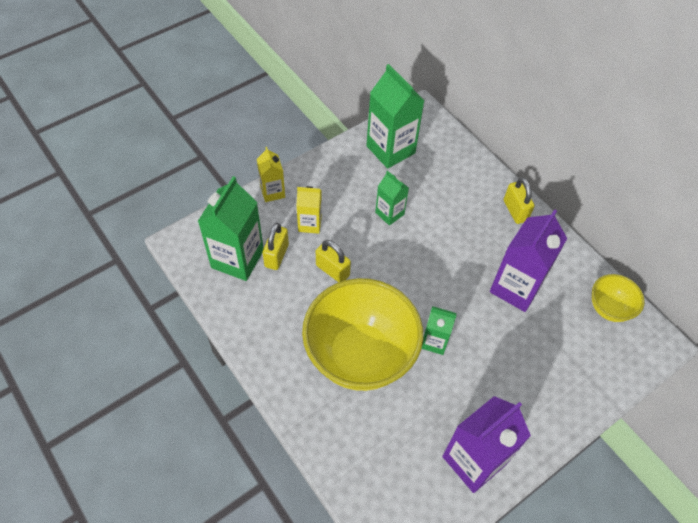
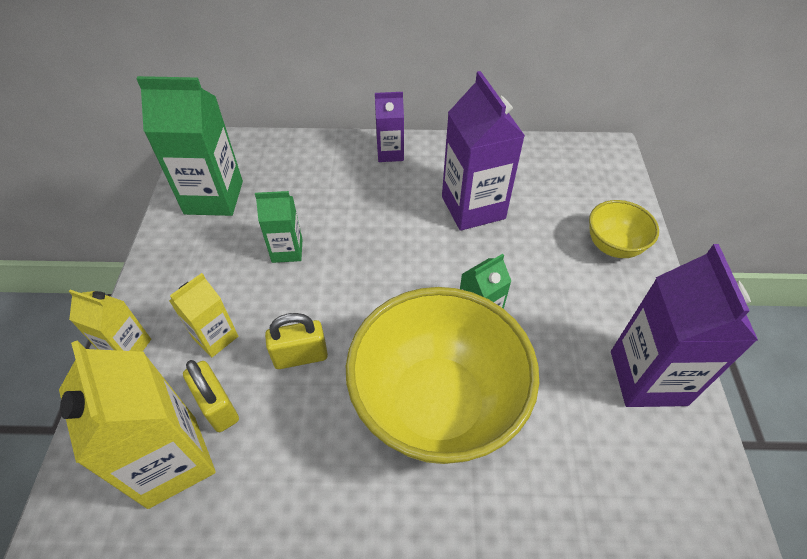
camera: 50 degrees left, 5 degrees down
(237, 259) = (172, 461): green carton -> yellow carton
(515, 211) = (390, 153): yellow padlock -> purple carton
(609, 308) = (550, 159): yellow bowl -> yellow bowl (613, 246)

